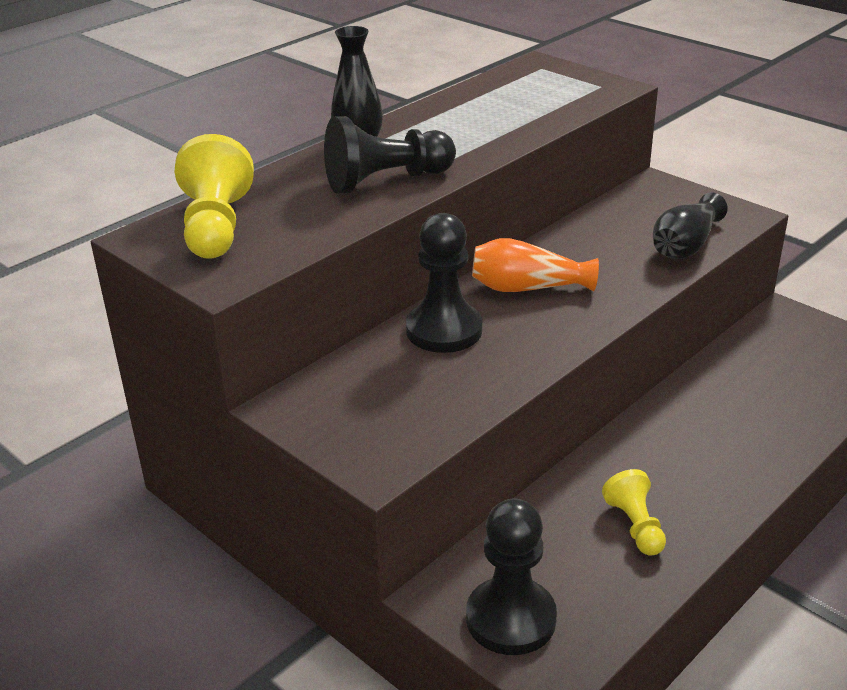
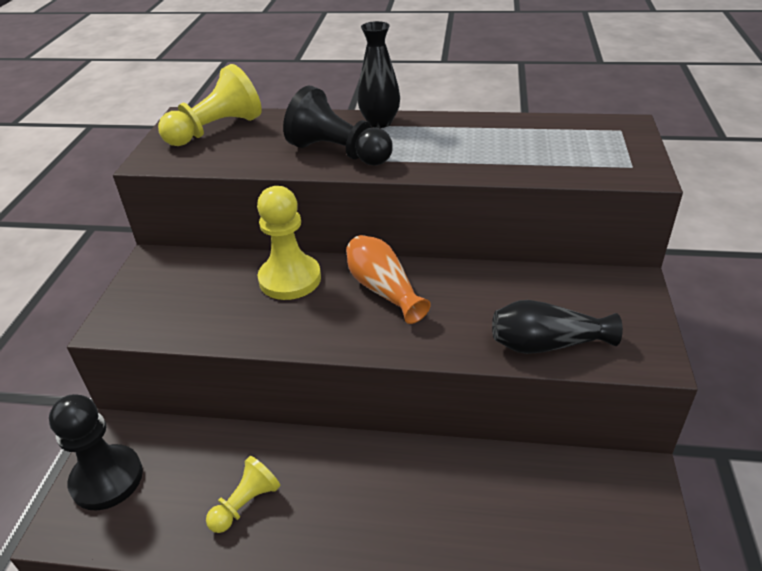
camera: 55 degrees right, 5 degrees up
(444, 330) = (290, 279): black pawn -> yellow pawn

